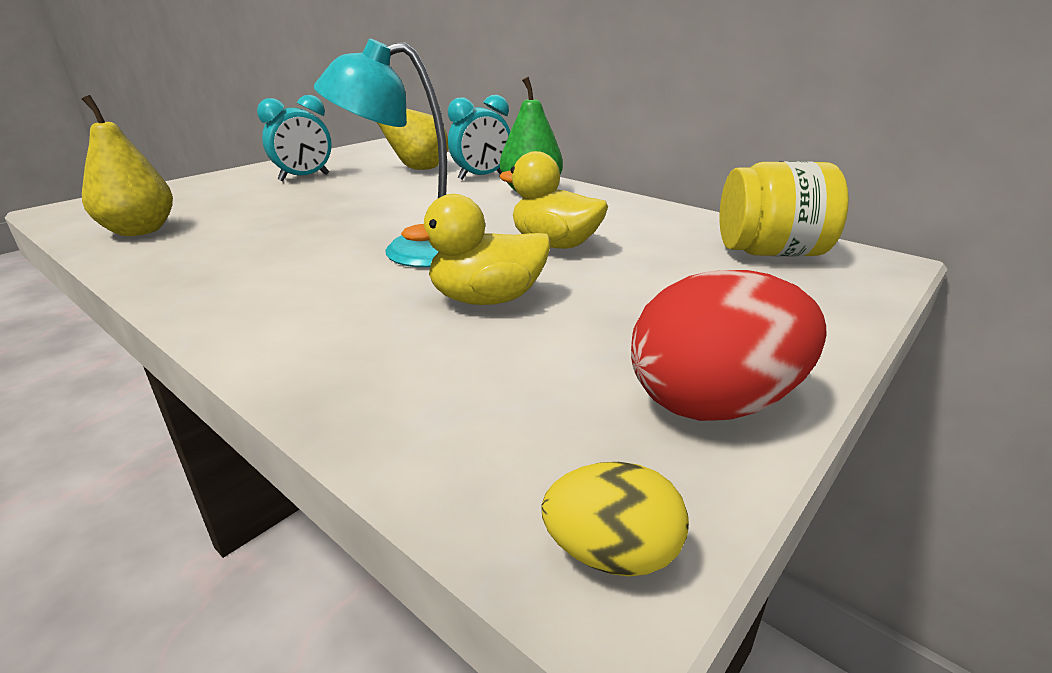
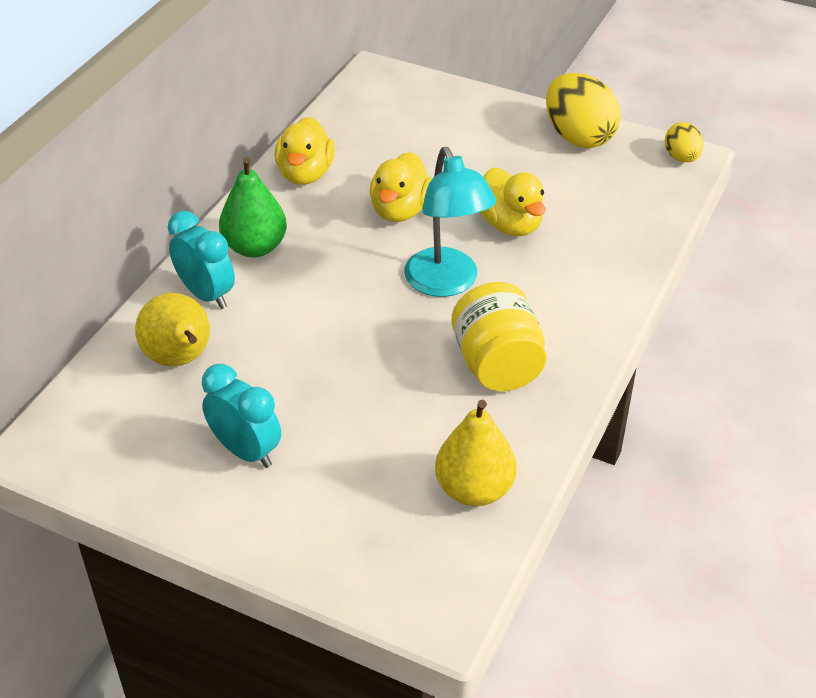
camera: 105 degrees left, 15 degrees up
(639, 213) = (305, 174): none -> yellow duck
(713, 403) = (578, 137): red egg -> yellow egg
(770, 252) = (375, 112): yellow jar -> yellow jar (497, 364)

